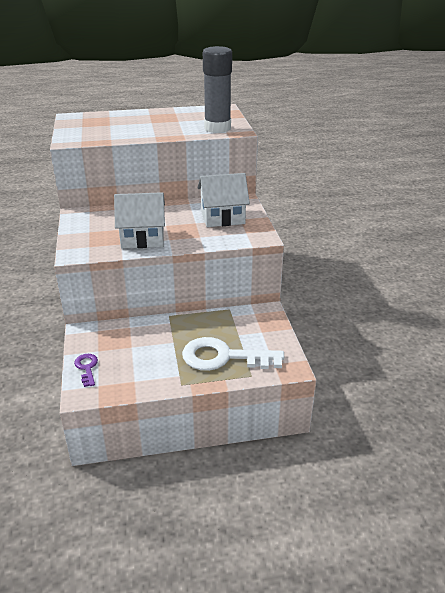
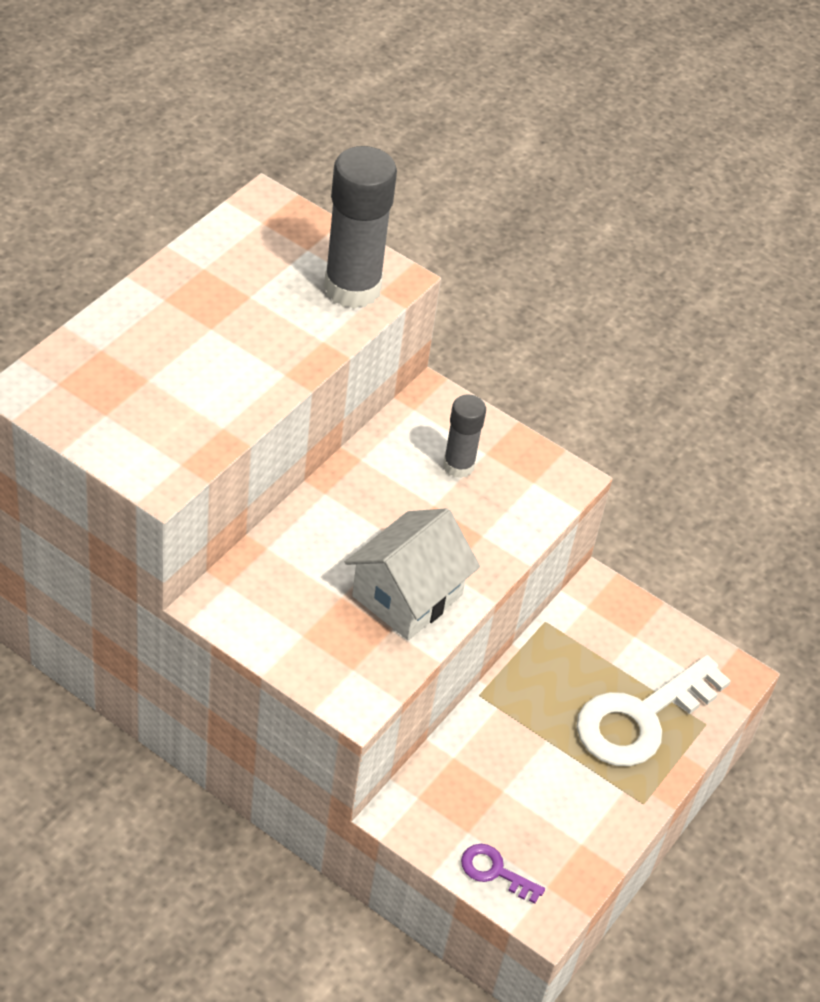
camera: 50 degrees left, 15 degrees up
(222, 217) = (458, 466): white house -> grey glue stick

